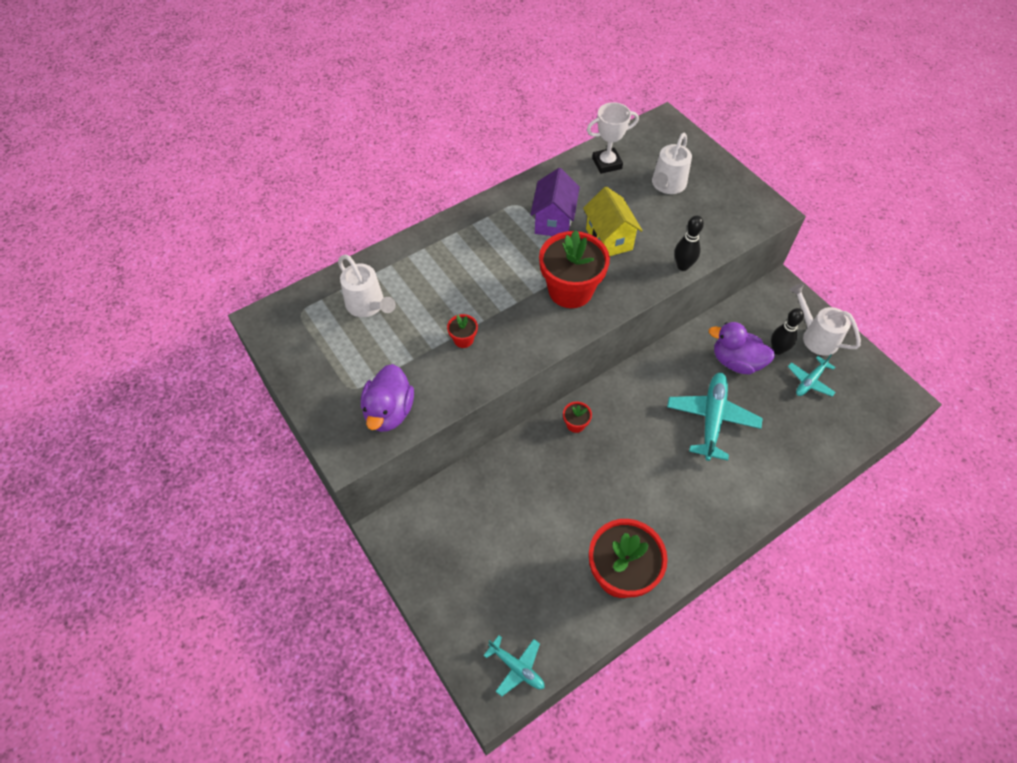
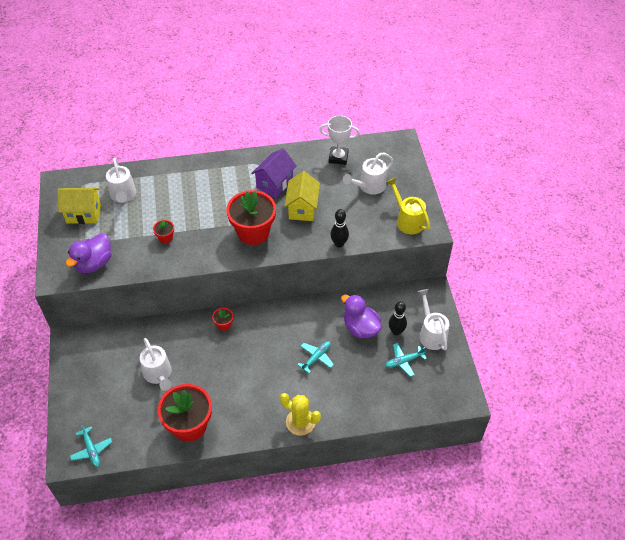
camera: 25 degrees right, 5 degrees down
(329, 350) = (84, 214): none -> yellow house
(538, 524) = (159, 375): none -> white watering can
(711, 419) = (316, 357): turquoise plane -> turquoise plane, size x0.57
(738, 209) = (407, 220): none -> yellow watering can
(748, 506) = (300, 422): none -> yellow cactus

